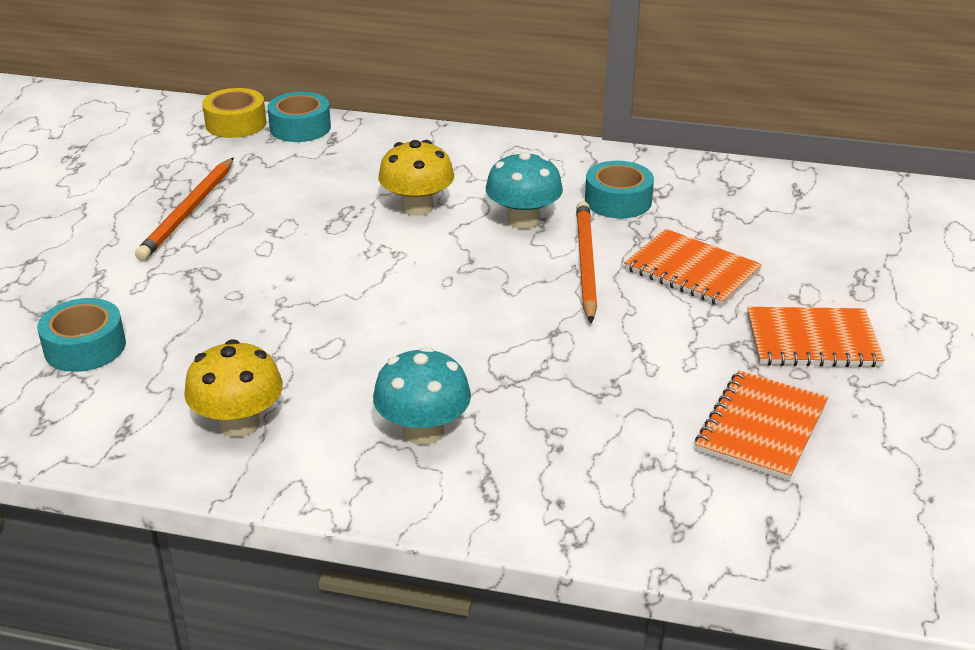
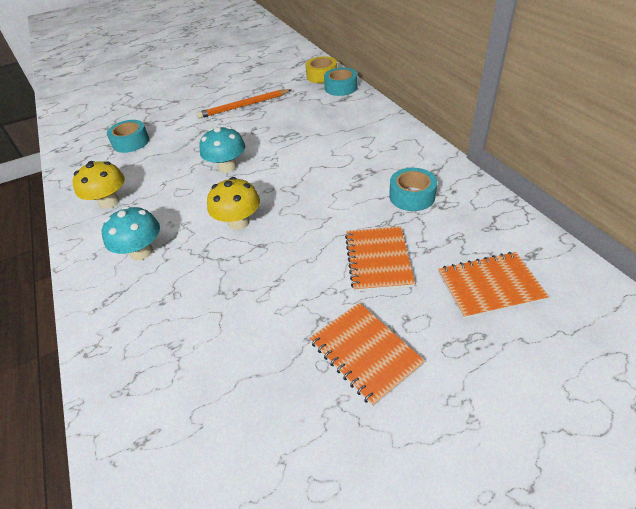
camera: 55 degrees right, 10 degrees up
(417, 207) = (319, 147): yellow mushroom -> yellow mushroom (238, 222)
(523, 220) = (349, 179): turquoise mushroom -> turquoise mushroom (227, 167)
(585, 263) = (336, 220): orange pencil -> none
(761, 428) = (246, 377): orange notebook -> orange notebook (489, 286)

